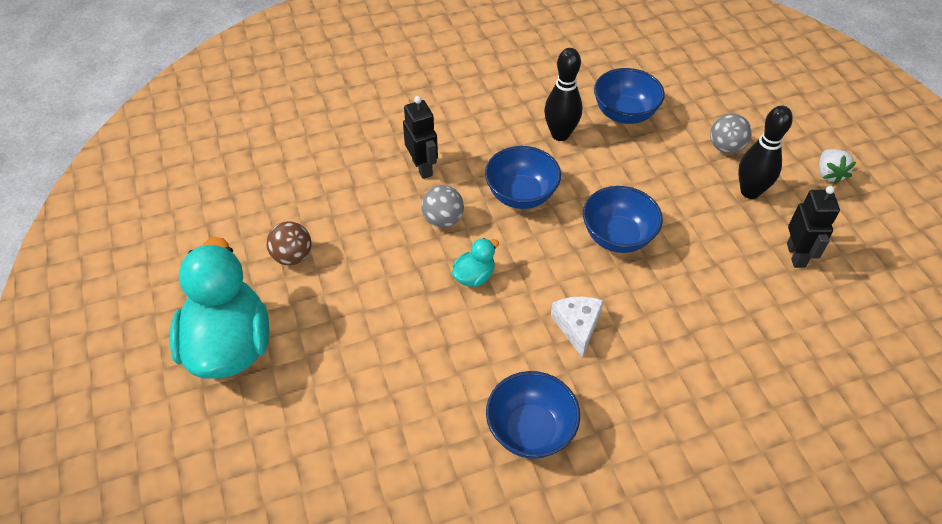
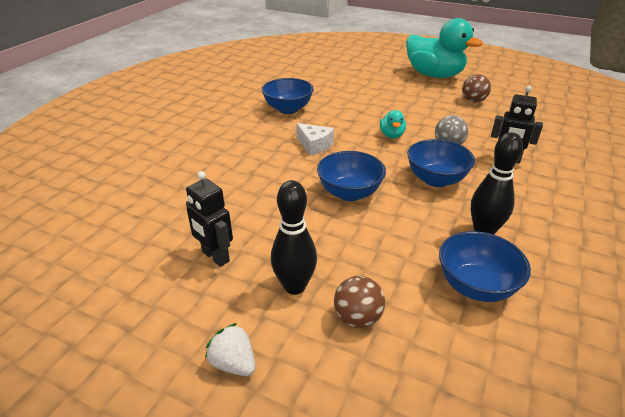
camera: 135 degrees right, 15 degrees down
(725, 147) = (357, 317): grey ball -> brown ball

